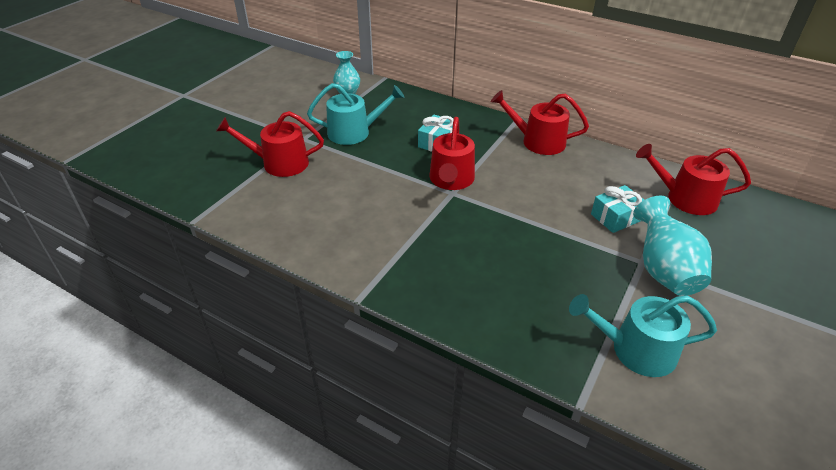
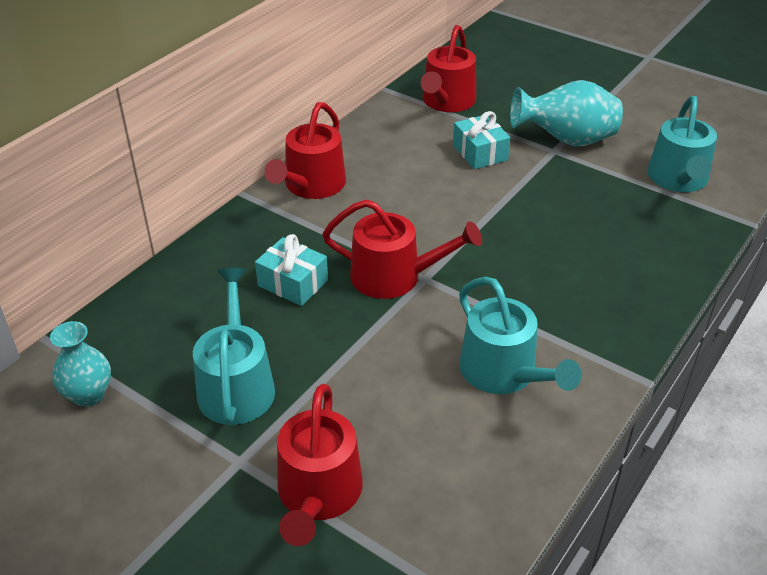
camera: 85 degrees left, 0 degrees up
(365, 228) = (504, 372): none -> turquoise watering can

